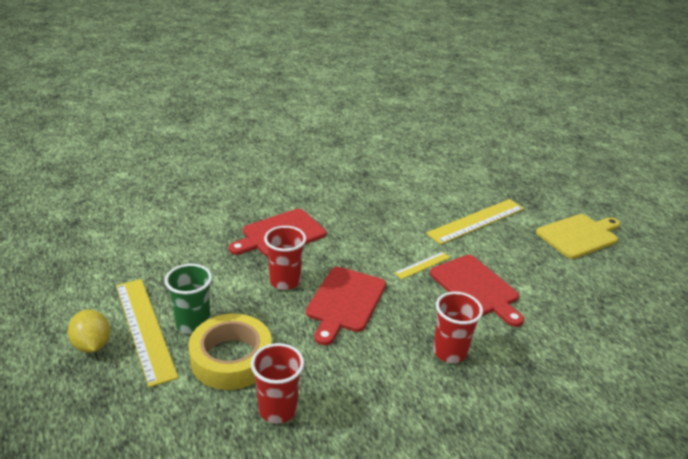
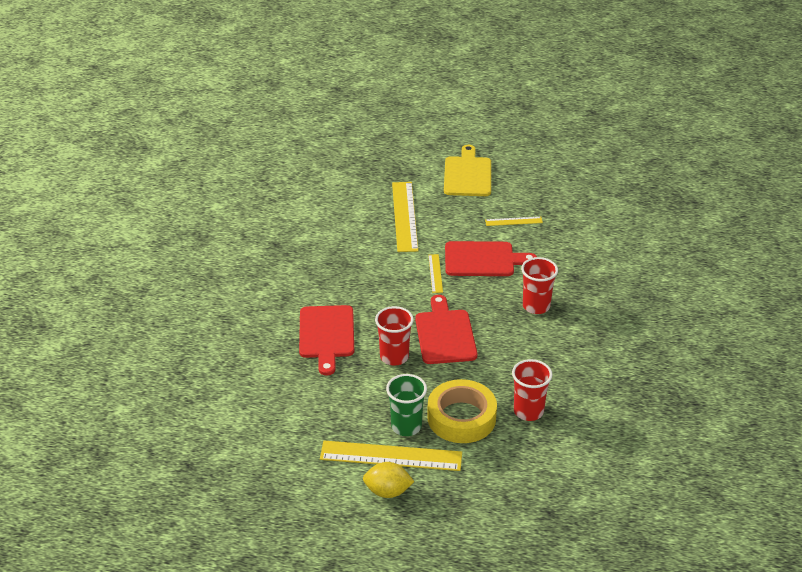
camera: 55 degrees left, 5 degrees up
(344, 302) = (445, 334): red cutting board -> red cutting board turned 150 degrees counterclockwise
(556, 288) = (513, 221): none -> yellow ruler

